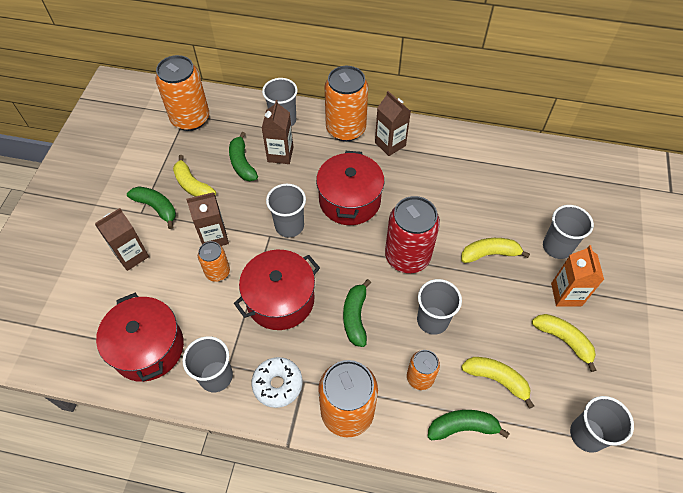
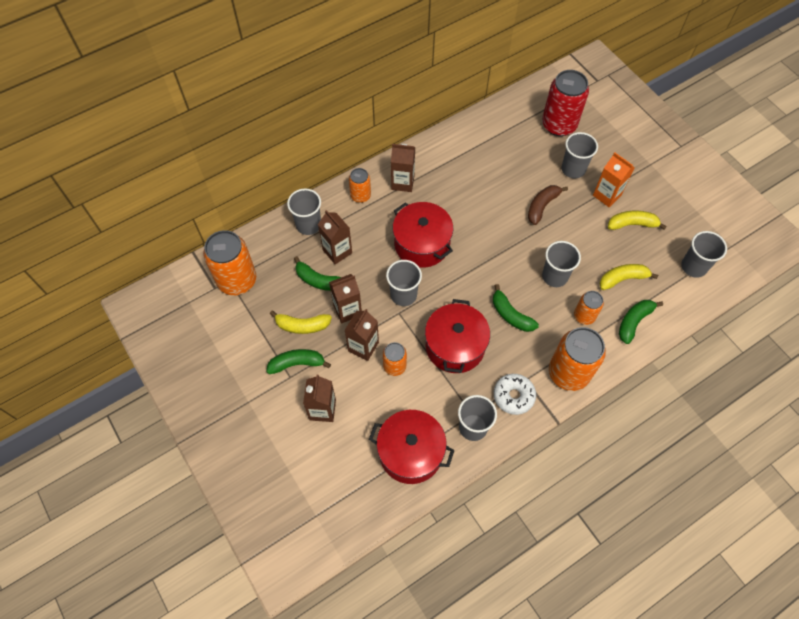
camera: 45 degrees left, 5 degrees up
(236, 201) = (347, 310): none -> brown carton
(346, 129) = (360, 196): orange can -> orange can, size x0.54
(407, 256) = (498, 250): red can -> red can (559, 125)
(490, 254) = (542, 206): yellow banana -> brown banana

